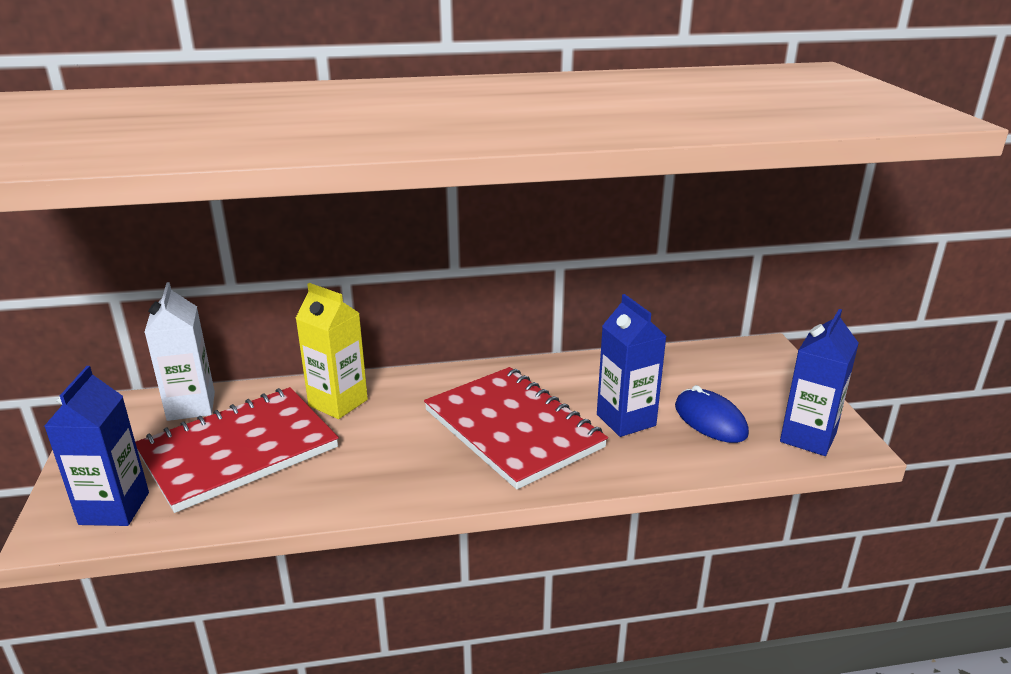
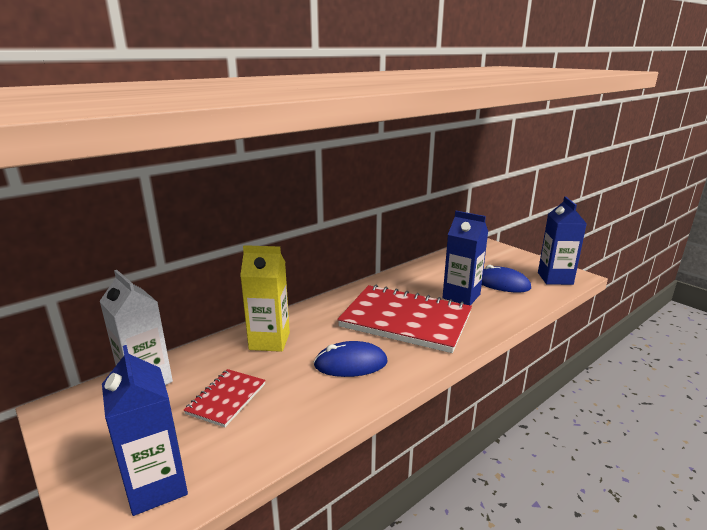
camera: 30 degrees left, 5 degrees down
(239, 451) = (226, 399): red notebook -> red notebook, size x0.47
(391, 459) = (350, 363): none -> blue mouse

